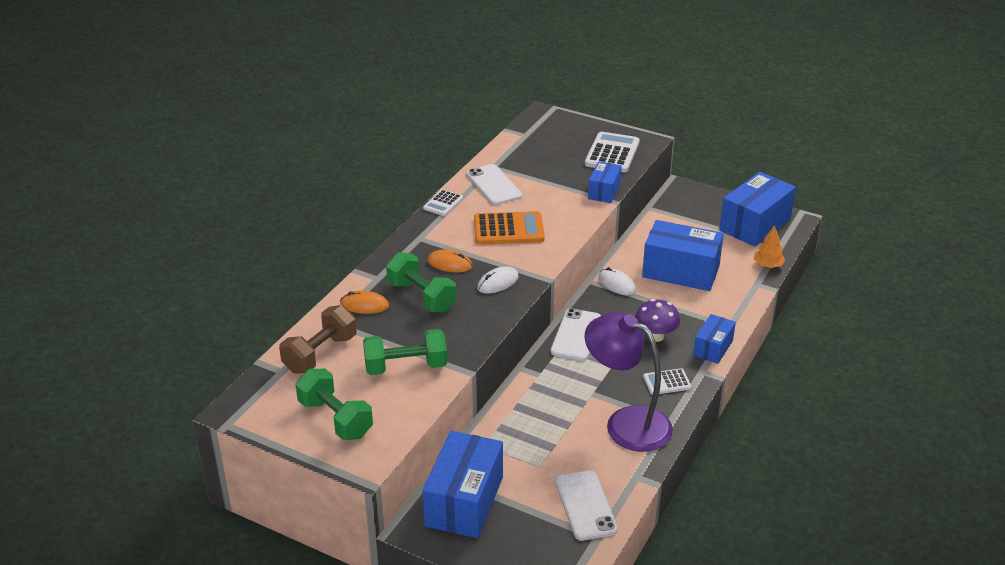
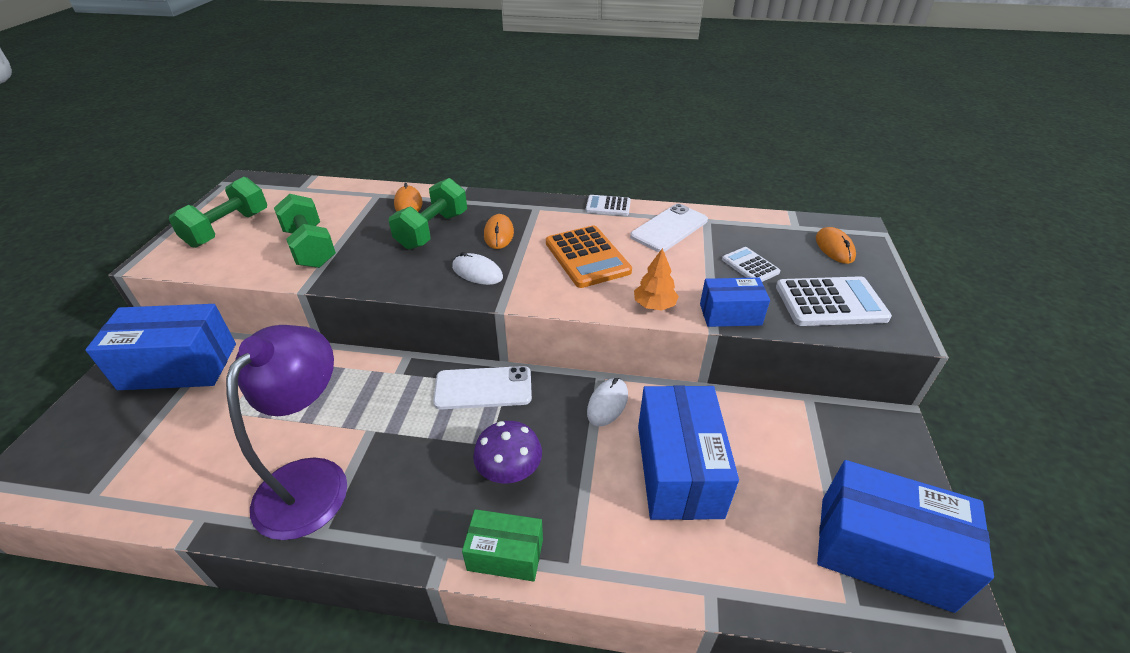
camera: 70 degrees right, 5 degrees up
(320, 354) = (327, 200): brown dumbbell -> none
(558, 130) = (834, 248): none -> orange mouse
(585, 505) = (151, 472): white phone -> none
(667, 382) = (407, 508): white calculator -> white calculator (750, 266)
(713, 348) = (505, 554): blue box -> green box
(768, 265) = (777, 599): orange tree -> orange tree (654, 305)

